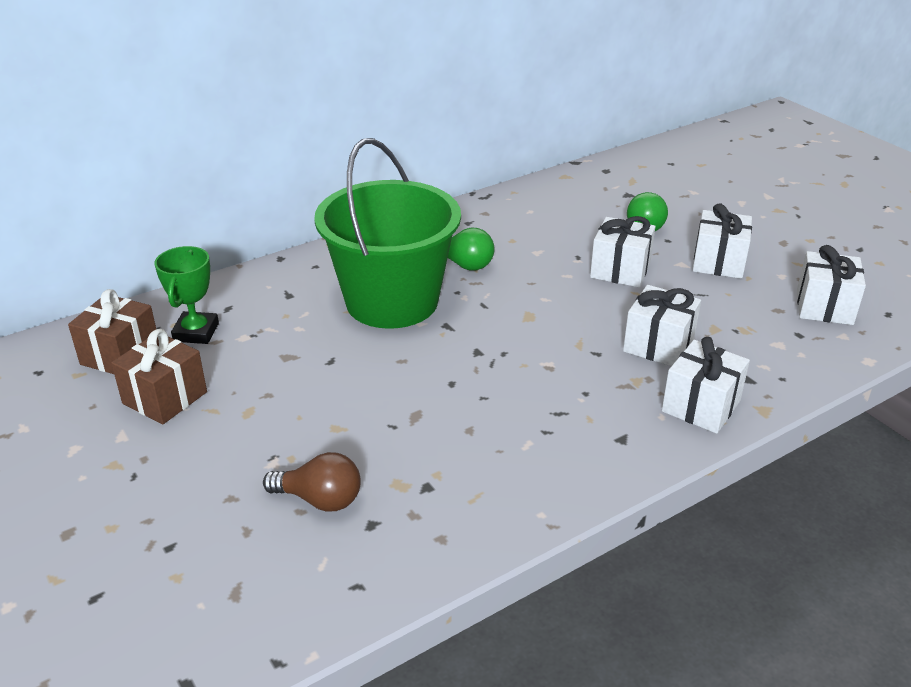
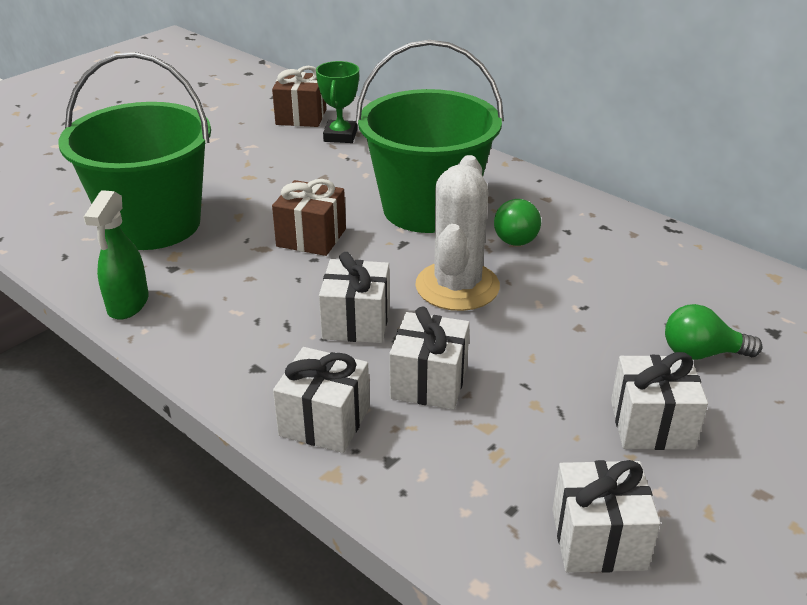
camera: 75 degrees right, 0 degrees up
(165, 398) = (256, 143): brown gift -> brown gift (311, 237)
(196, 332) = (340, 136): green trophy -> green trophy turned 75 degrees counterclockwise
(320, 499) = (153, 224): brown light bulb -> green bucket
(489, 526) = (128, 304): none -> green spray bottle
(530, 308) = (457, 286): none -> white cactus
(620, 270) = (574, 341): white gift -> white gift (356, 322)

